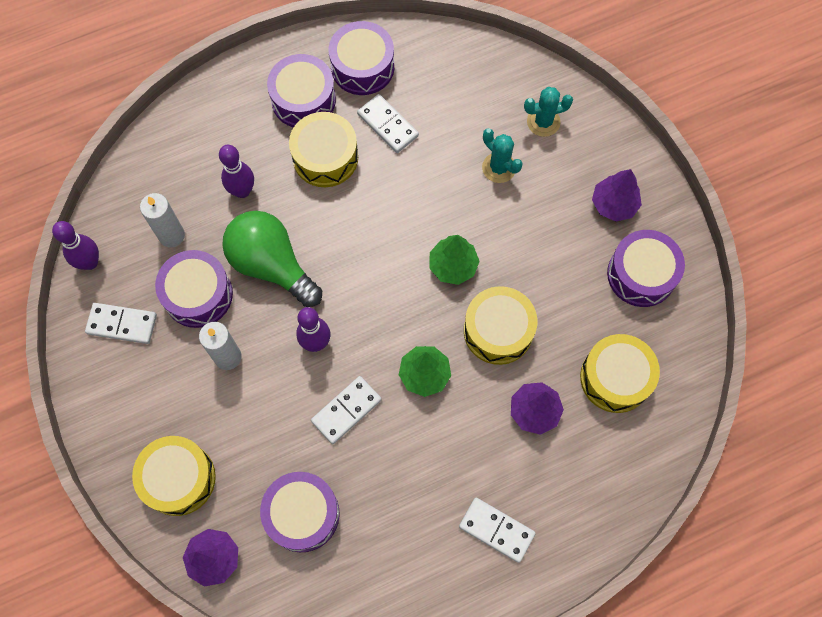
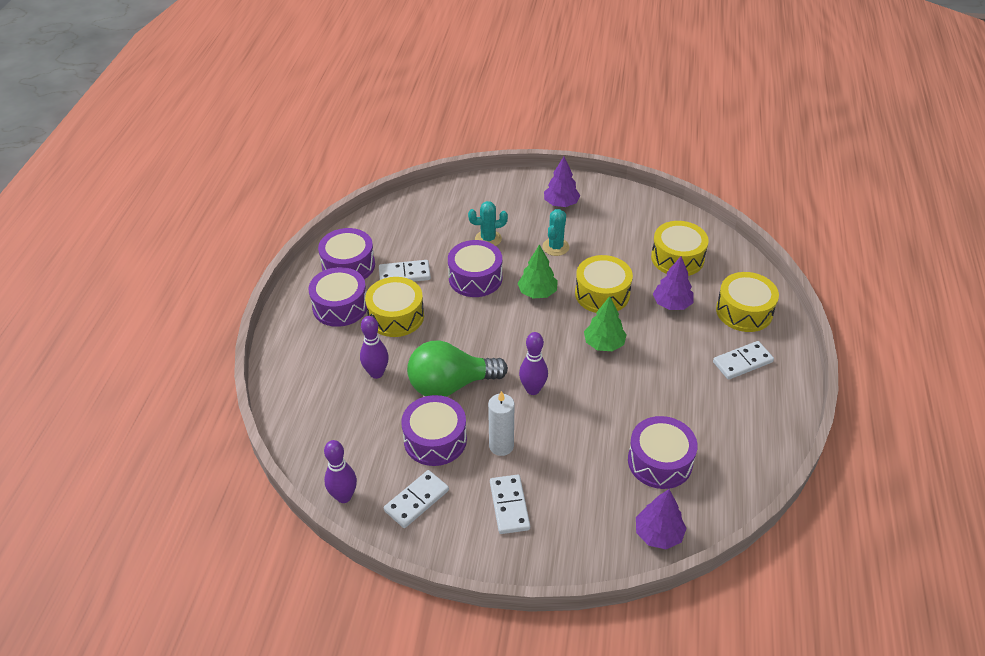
camera: 55 degrees left, 25 degrees down
(171, 235) = (371, 432): white candle -> none
(178, 479) = (576, 526): yellow drum -> yellow drum (744, 311)
(346, 410) = (598, 398): white domino -> white domino (509, 506)
(543, 122) = (476, 205): turquoise cactus -> turquoise cactus (555, 247)
(641, 274) = (617, 215): purple drum -> purple drum (475, 278)

